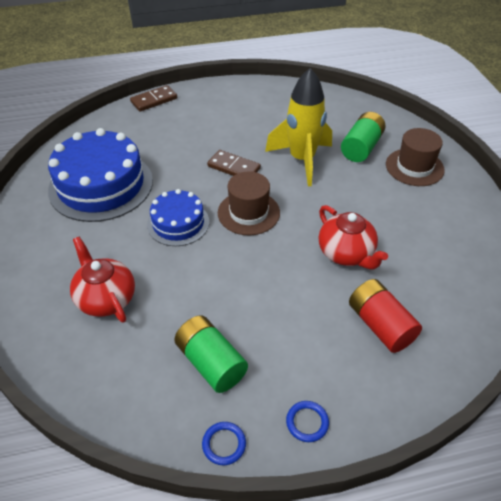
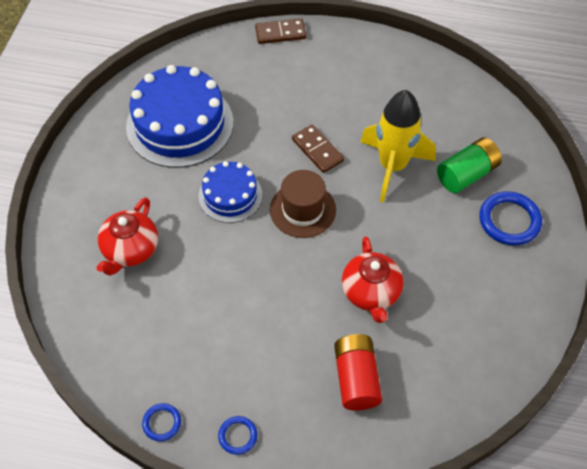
camera: 25 degrees right, 10 degrees up
(106, 298) = (130, 250): red teapot -> red teapot turned 150 degrees counterclockwise
(211, 363) = (188, 349): green battery -> none
(414, 167) = (509, 220): brown hat -> blue ring

